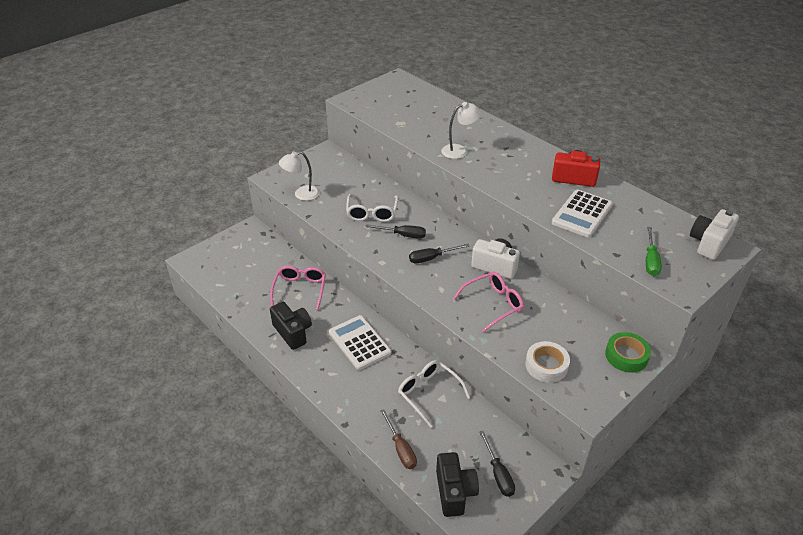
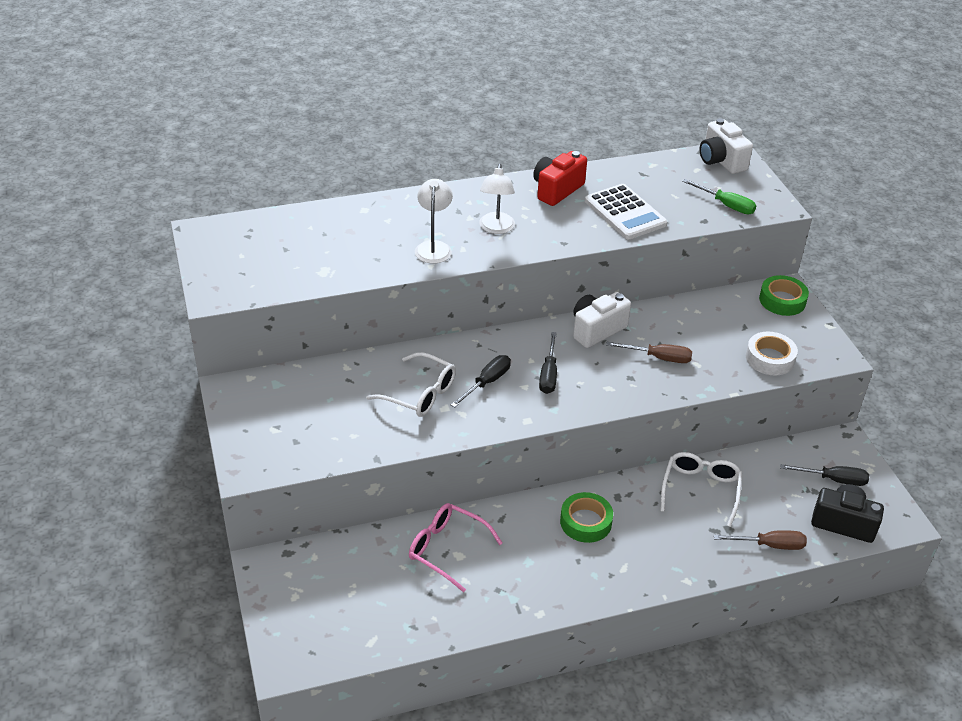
camera: 65 degrees left, 0 degrees up
(293, 332) = (528, 584): black camera -> none
(301, 194) = (319, 450): white lamp -> white lamp (496, 228)
(359, 343) = (585, 522): white calculator -> green tape
(429, 393) = (700, 490): white glasses -> white glasses turned 120 degrees clockwise
(493, 304) = (659, 358): pink glasses -> brown screwdriver

